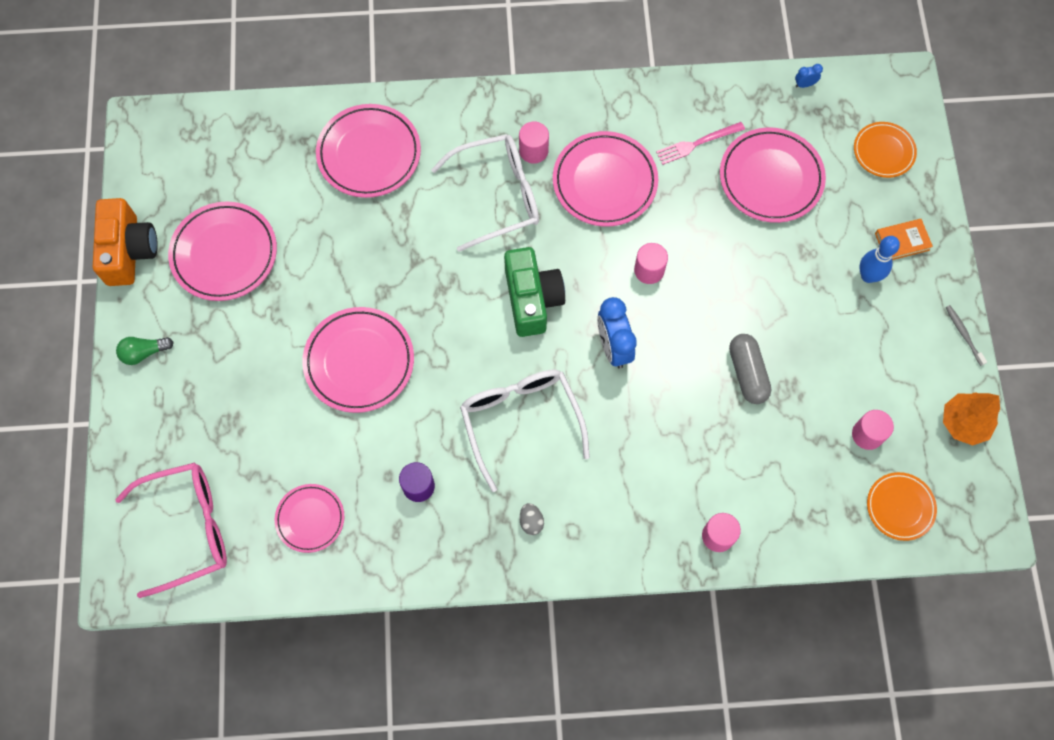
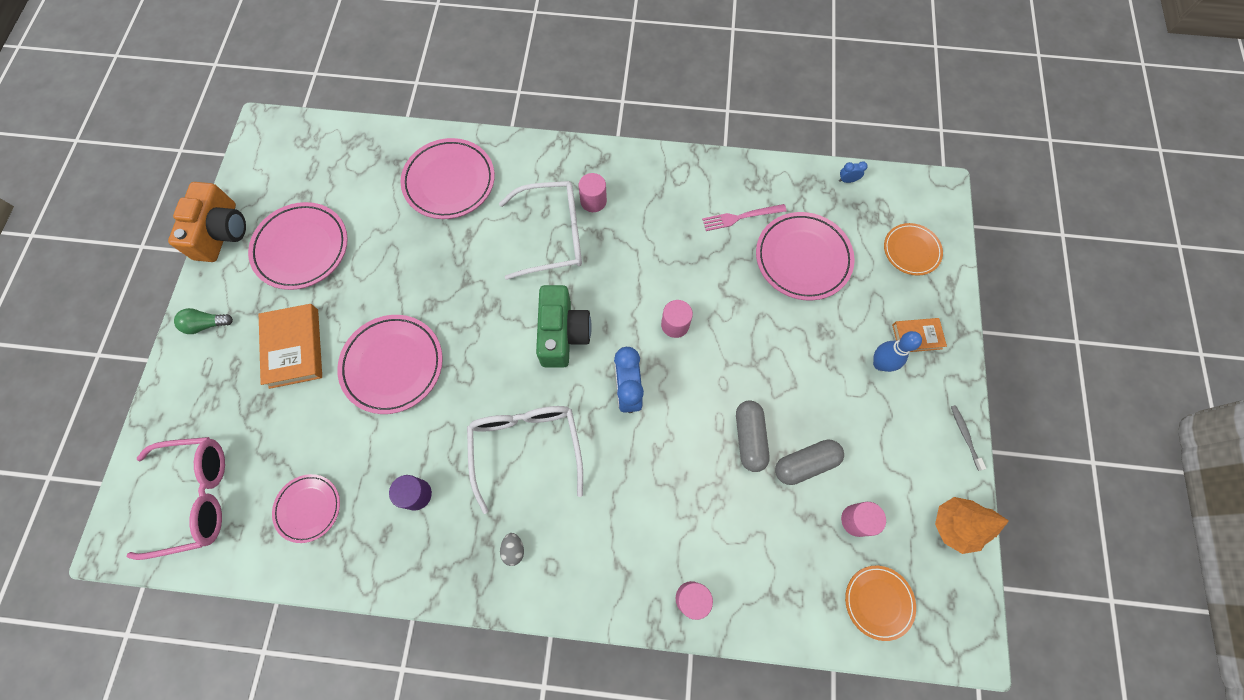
camera: 10 degrees right, 0 degrees up
(247, 361) = (294, 348): none -> orange book
(604, 182) = (651, 238): pink plate -> none
(808, 389) = (805, 464): none -> grey capsule

